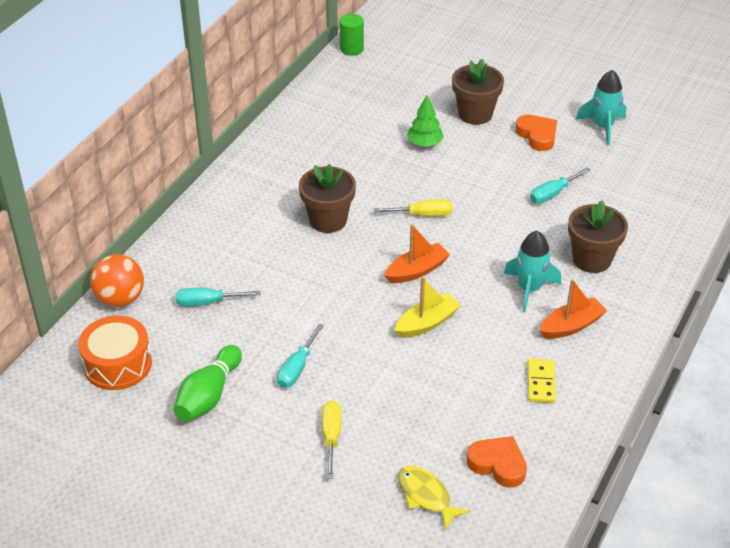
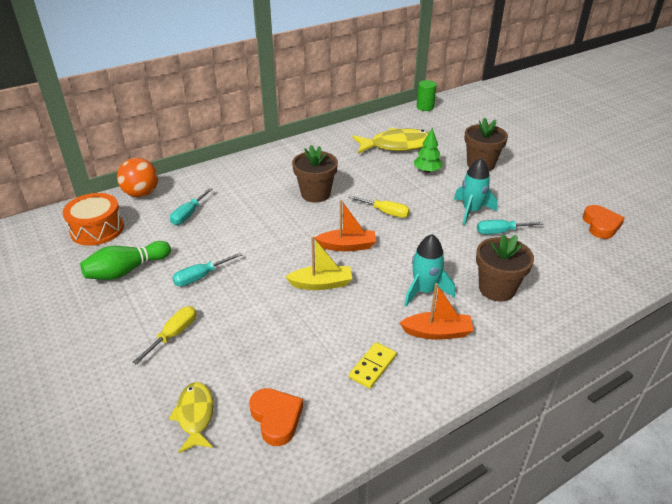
camera: 30 degrees right, 5 degrees down
(207, 302) = (189, 214): turquoise screwdriver -> turquoise screwdriver turned 90 degrees counterclockwise
(365, 119) = (397, 145): none -> yellow fish
(537, 135) = (519, 191): orange heart -> orange heart (601, 225)
(602, 127) = (579, 201): turquoise rocket -> turquoise rocket (471, 211)

